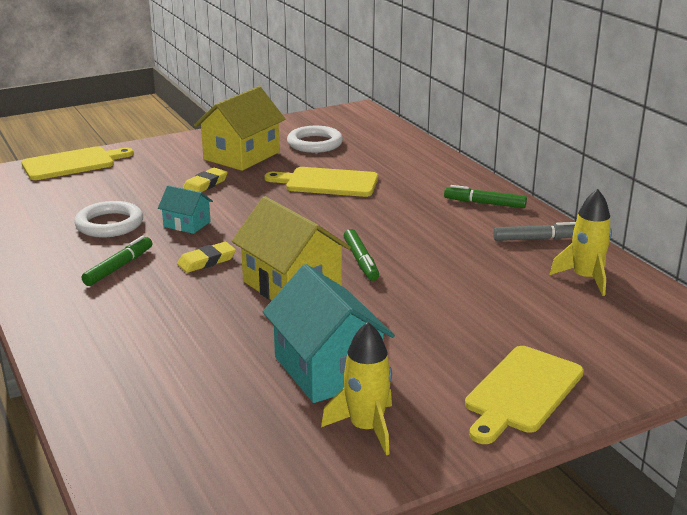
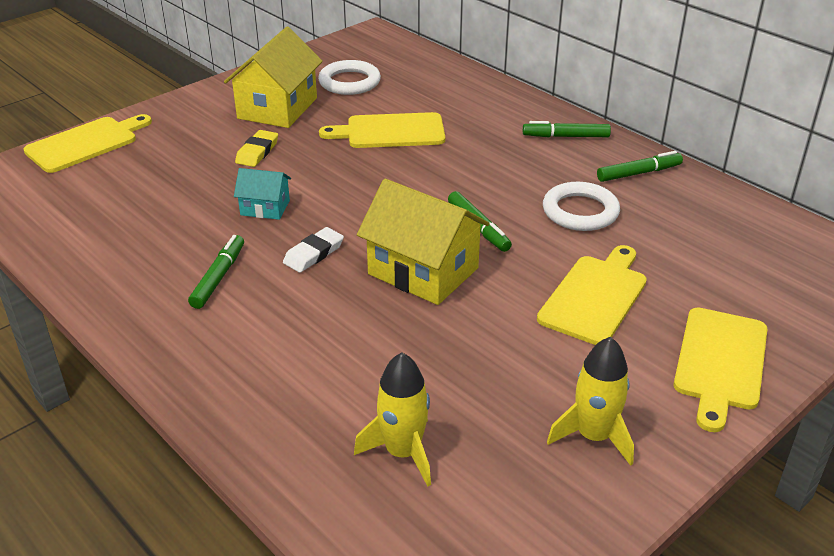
camera: 15 degrees left, 10 degrees up
(109, 224) = (176, 221): white ring -> white ring (580, 211)
(207, 261) = (314, 253): yellow eraser -> white eraser
(327, 369) = (516, 371): turquoise house -> none
(434, 325) = (595, 296): none -> yellow cutting board
(536, 239) = (638, 173): grey marker -> green marker
(585, 278) = (709, 214): yellow rocket -> yellow rocket (402, 452)

